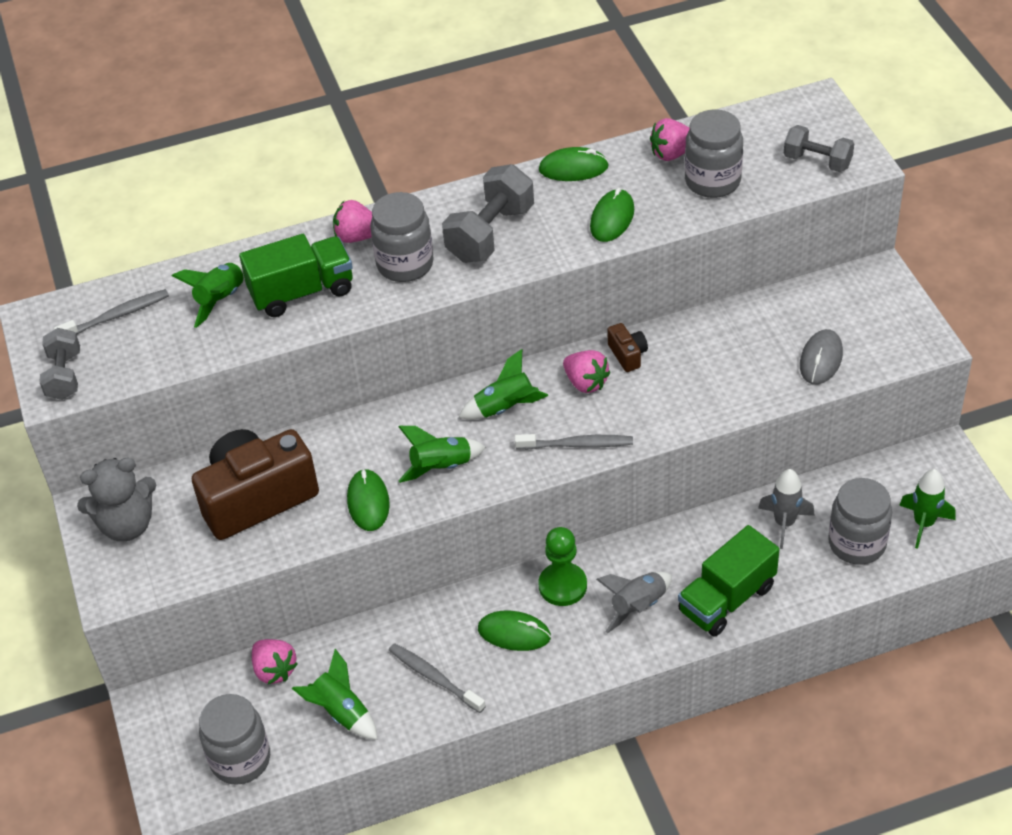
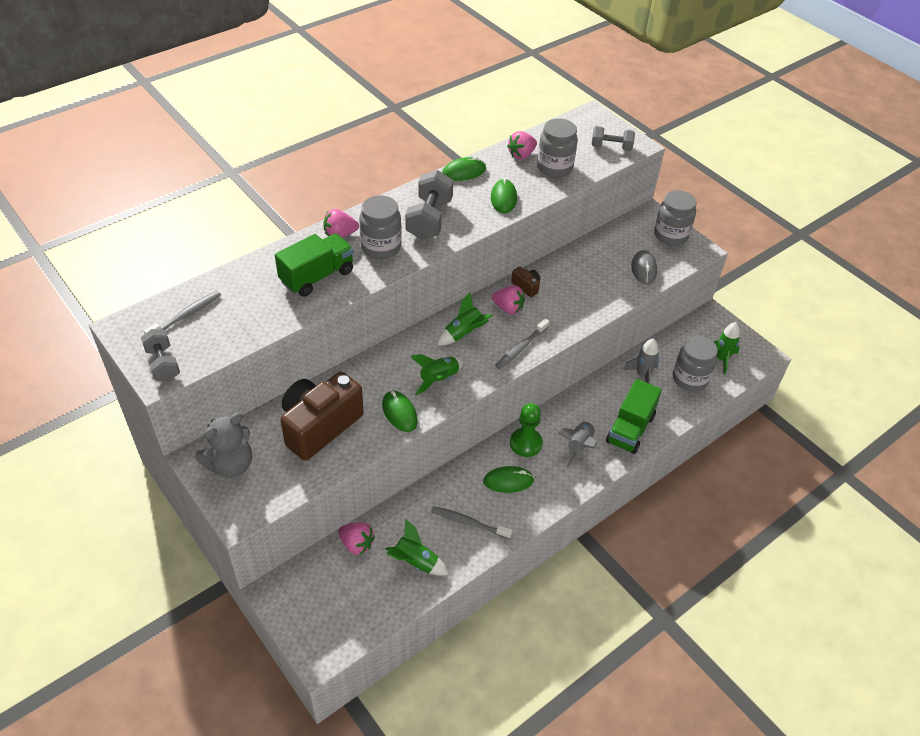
camera: 25 degrees left, 0 degrees up
(220, 299) = (260, 291): green rocket -> none
(240, 759) = (358, 613): grey jar -> grey jar (670, 235)
(577, 444) = (521, 348): grey toothbrush -> grey toothbrush turned 150 degrees clockwise

